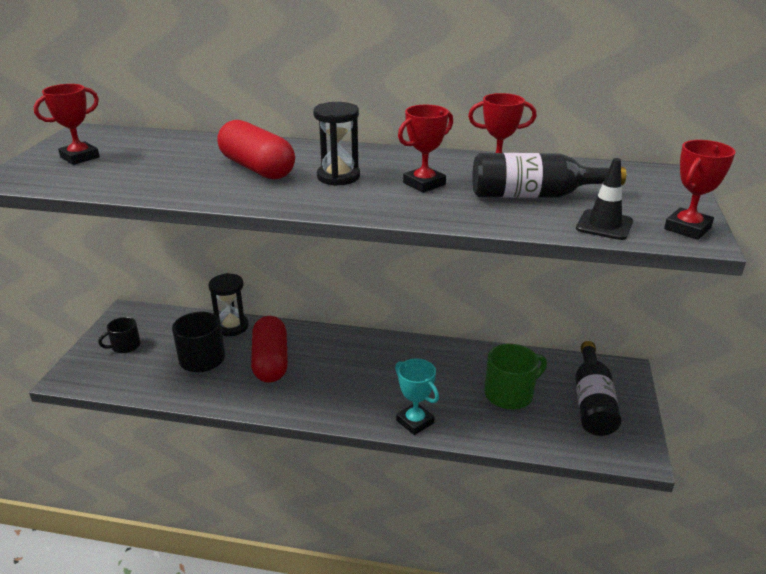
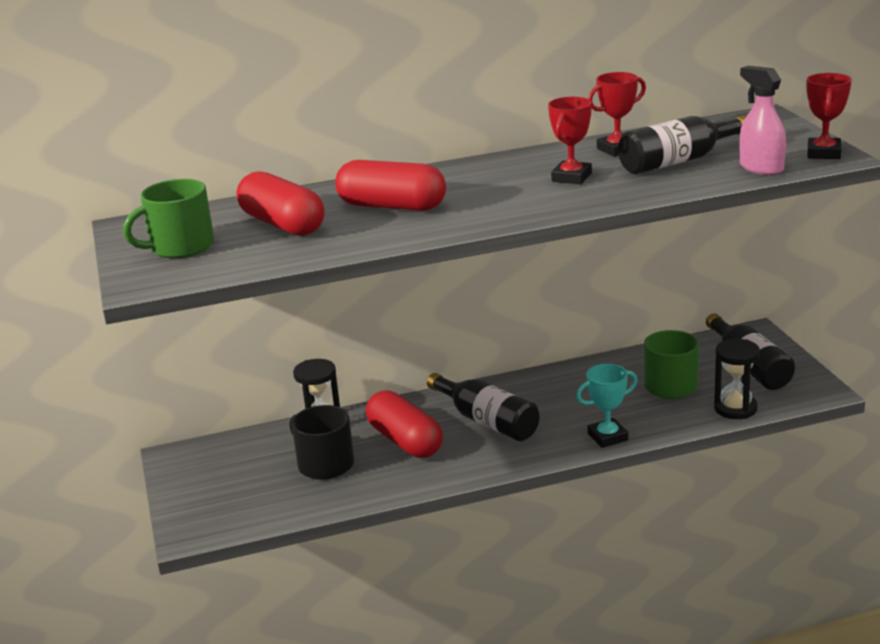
camera: 25 degrees left, 5 degrees down
(80, 157) = (180, 247): red trophy -> green mug
(125, 346) = (217, 485): black mug -> none
(166, 160) = (282, 224): none -> red capsule
(338, 177) = (484, 192): black hourglass -> black hourglass (735, 408)
(341, 368) = (487, 421): none -> black bottle
(415, 422) = (607, 437): turquoise trophy -> turquoise trophy turned 45 degrees counterclockwise
(604, 225) = (761, 168): black traffic cone -> pink spray bottle

